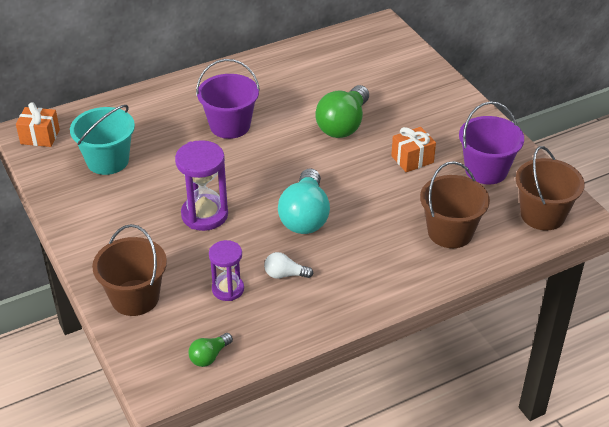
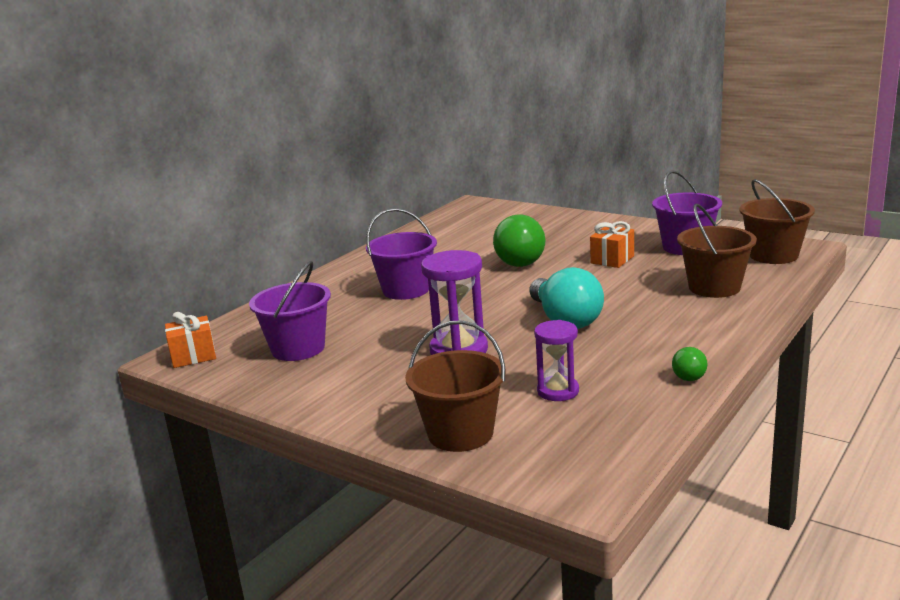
camera: 25 degrees left, 20 degrees down
(107, 161) = (298, 348): turquoise bucket -> purple bucket
(209, 356) = (611, 447): green light bulb -> green light bulb (689, 374)
(285, 274) = (602, 361): white light bulb -> none

